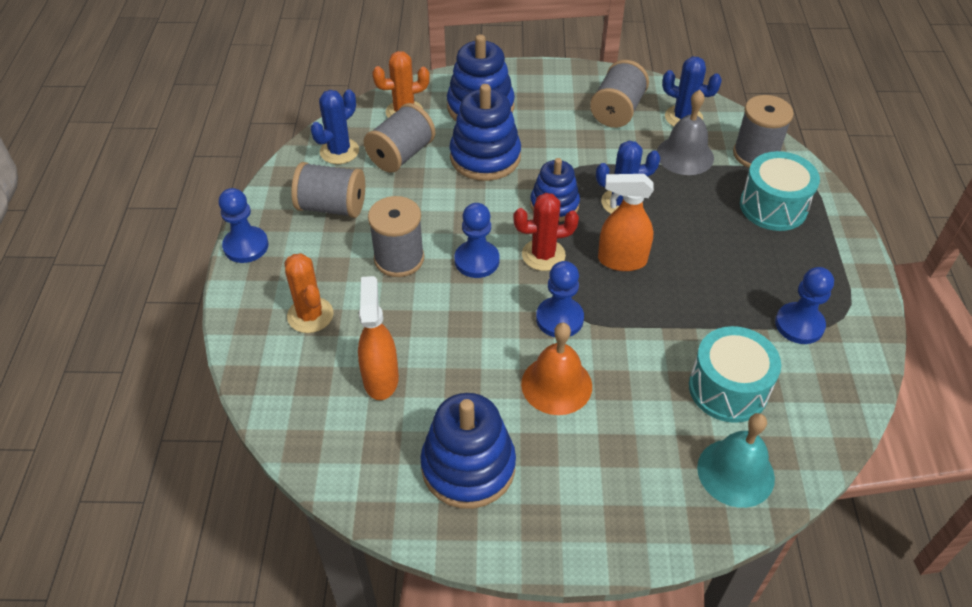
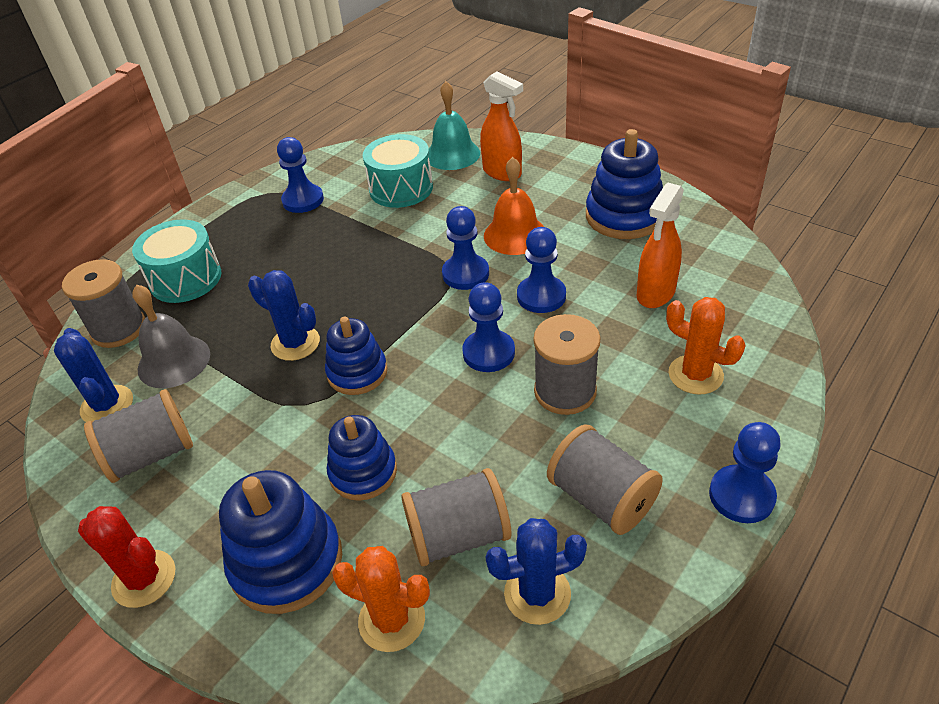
camera: 140 degrees left, 5 degrees down
(310, 315) = (695, 375): orange cactus -> orange cactus turned 60 degrees counterclockwise
(477, 328) = (541, 296): none -> blue pawn
(485, 157) = (363, 472): blue stacking toy -> blue stacking toy, size x0.66
(543, 255) = (422, 329): red cactus -> red cactus (144, 579)
(621, 260) = (363, 294): orange spray bottle -> orange spray bottle (502, 172)

